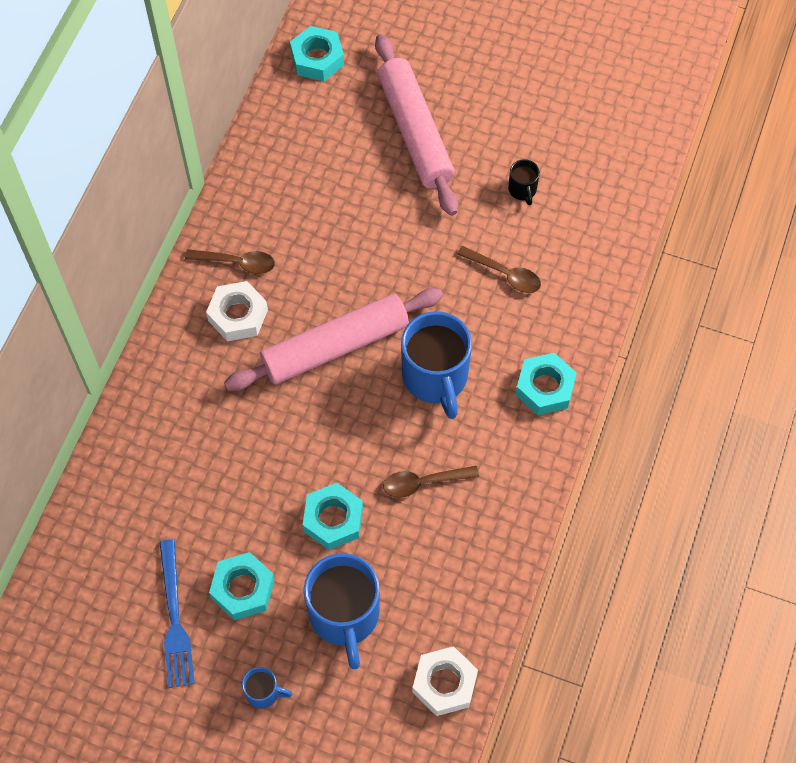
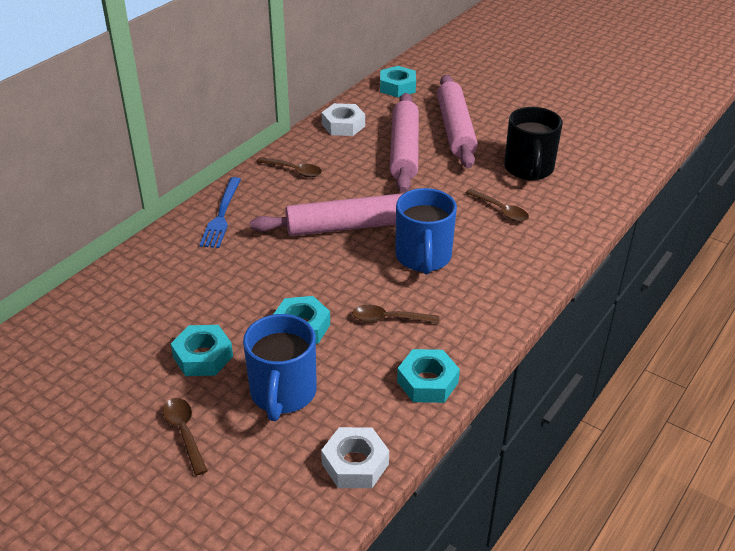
camera: 15 degrees right, 25 degrees down
(174, 618) = (135, 364): blue fork -> blue fork (221, 215)
(238, 315) = (281, 197): white nut -> white nut (343, 125)
(264, 692) = (184, 433): blue mug -> brown spoon
(362, 190) = (404, 150): none -> pink rolling pin
(522, 190) = (529, 169): black mug -> black mug, size x2.19
(545, 388) = (515, 280): turquoise nut -> turquoise nut (427, 382)

